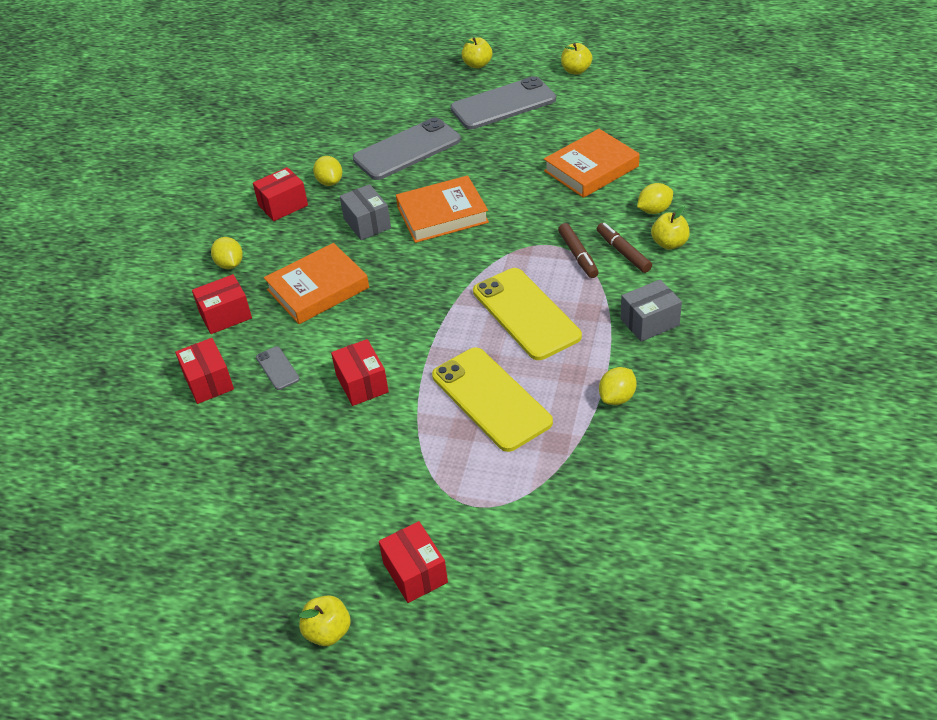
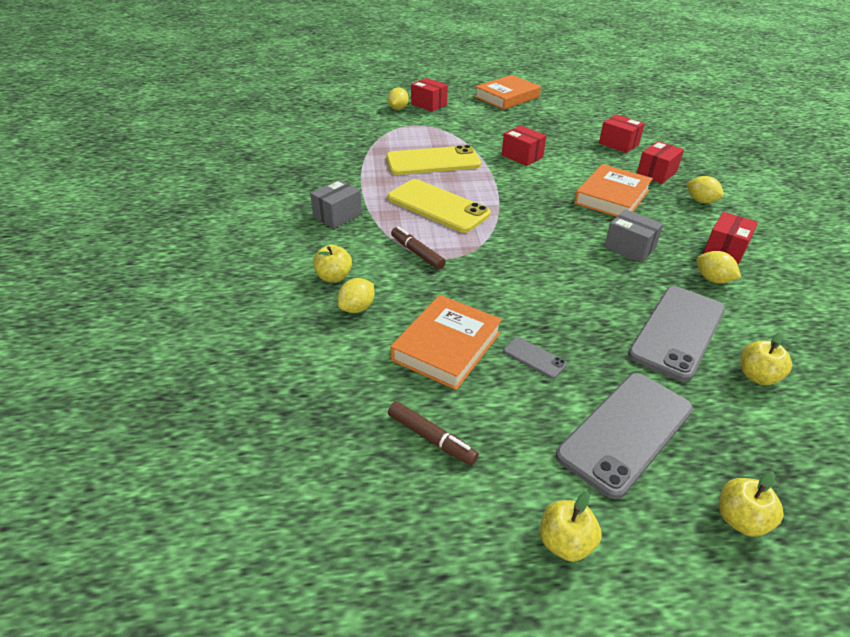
camera: 155 degrees right, 5 degrees down
(277, 368) = (584, 155): grey phone -> grey phone (534, 358)
(328, 632) = (455, 88): yellow apple -> yellow apple (757, 376)
(442, 214) = (568, 267): orange book -> orange book (507, 97)
(491, 399) = (433, 161): yellow phone -> yellow phone turned 45 degrees counterclockwise
(617, 397) = (349, 173): yellow lemon -> yellow lemon (398, 108)
(623, 252) = (376, 262): brown marker -> brown marker (431, 438)

